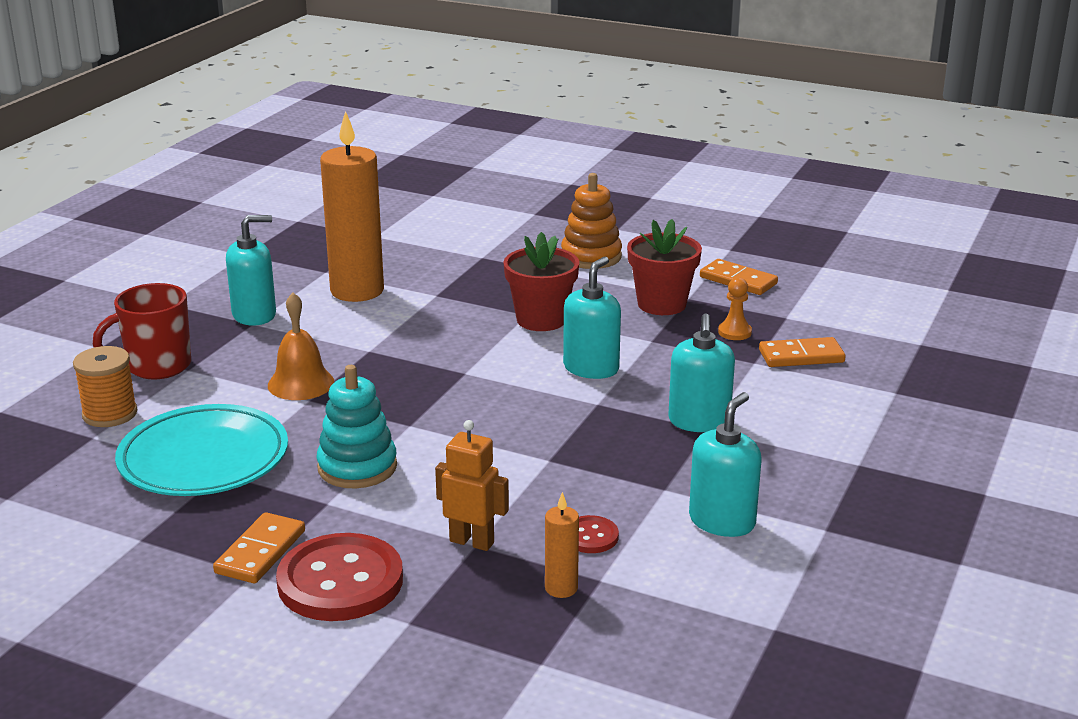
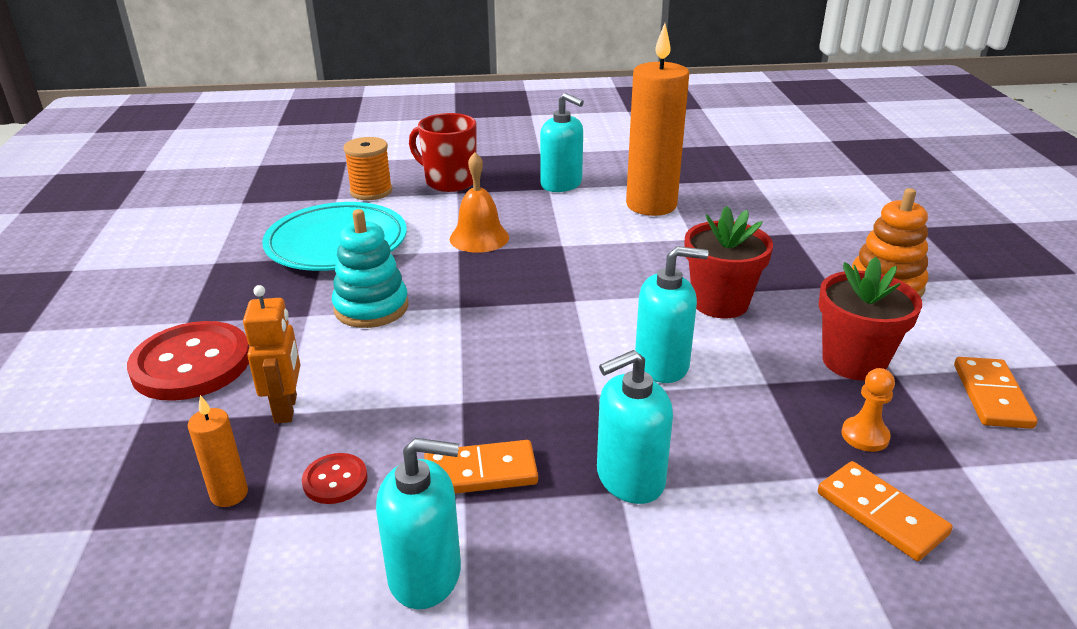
camera: 60 degrees right, 5 degrees up
(261, 552) = (219, 313): orange domino -> orange domino (480, 472)

